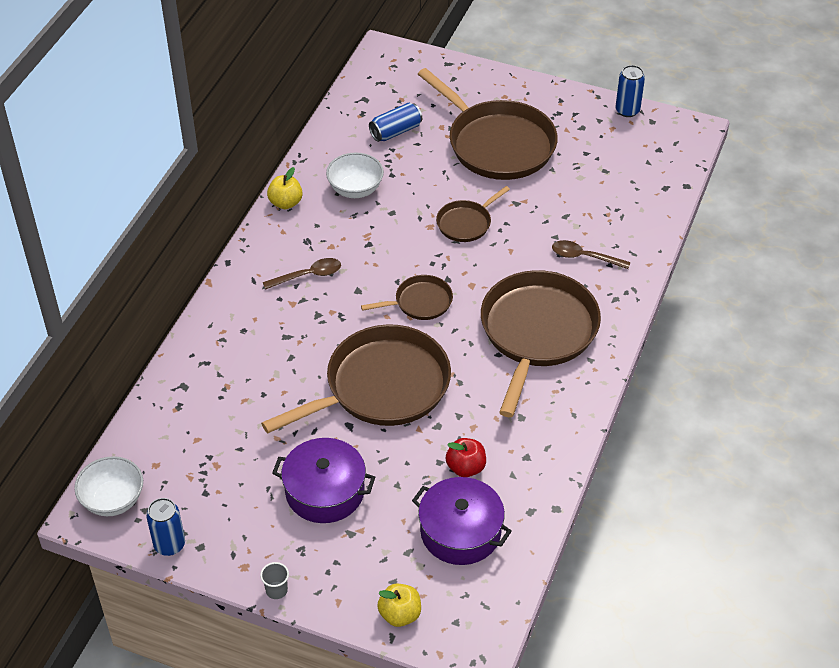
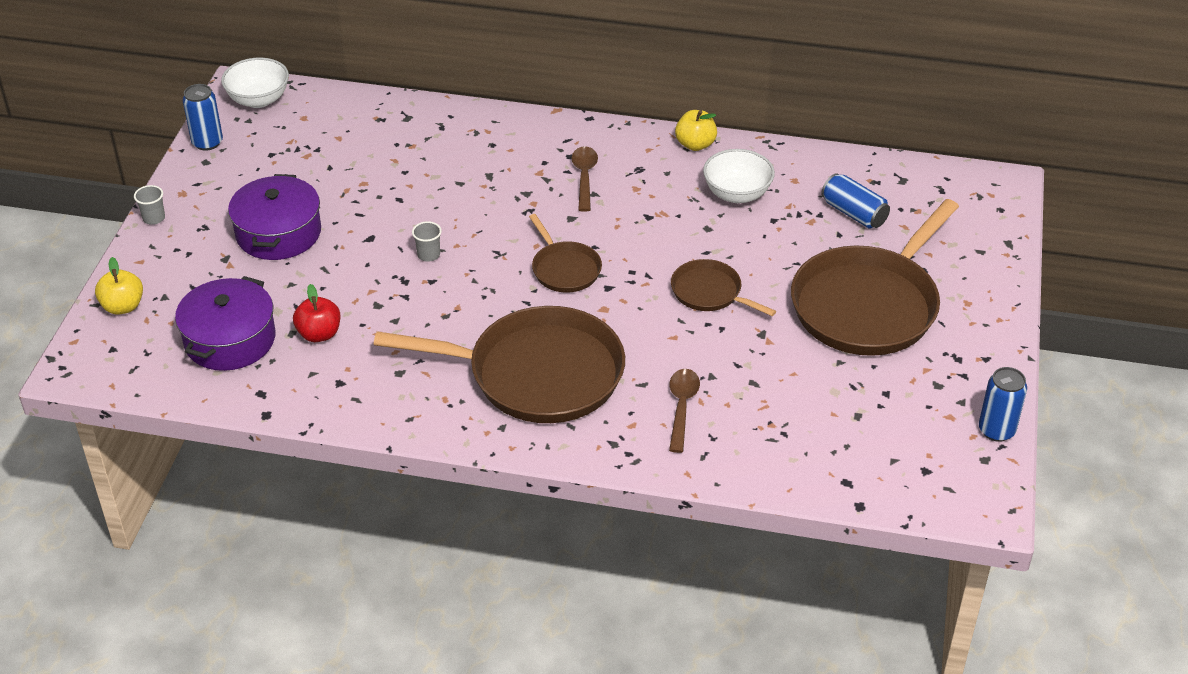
camera: 80 degrees right, 5 degrees down
(308, 275) = (584, 177): brown spoon -> brown spoon turned 150 degrees counterclockwise
(382, 386) = (428, 255): brown pan -> grey cup

